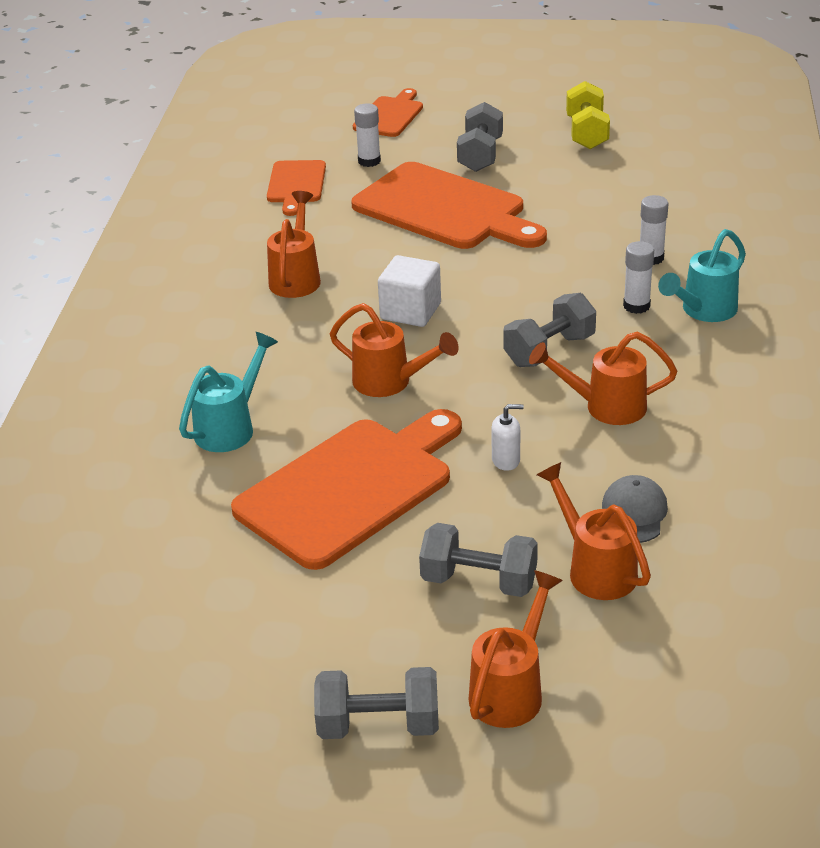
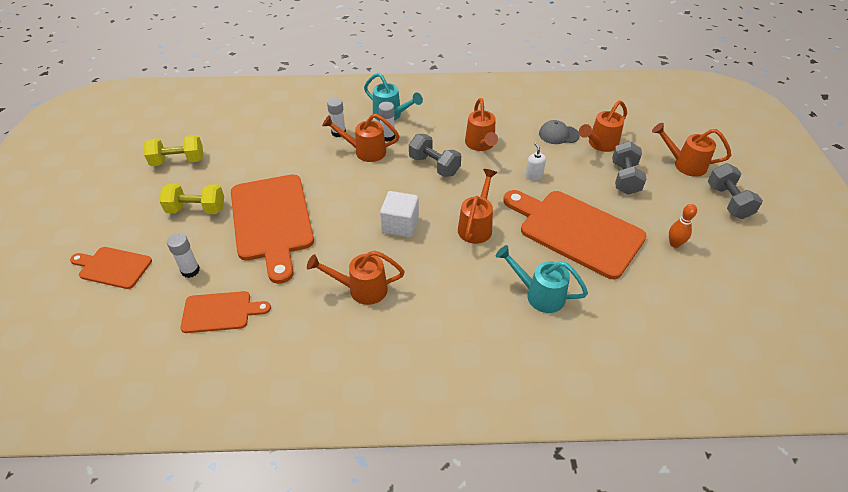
camera: 100 degrees left, 10 degrees up
(285, 605) = (674, 244): none -> orange bowling pin
(445, 209) = (272, 221): orange cutting board -> orange cutting board turned 135 degrees clockwise
(480, 155) = (196, 209): grey dumbbell -> yellow dumbbell
(596, 283) = (365, 151): none -> orange watering can

